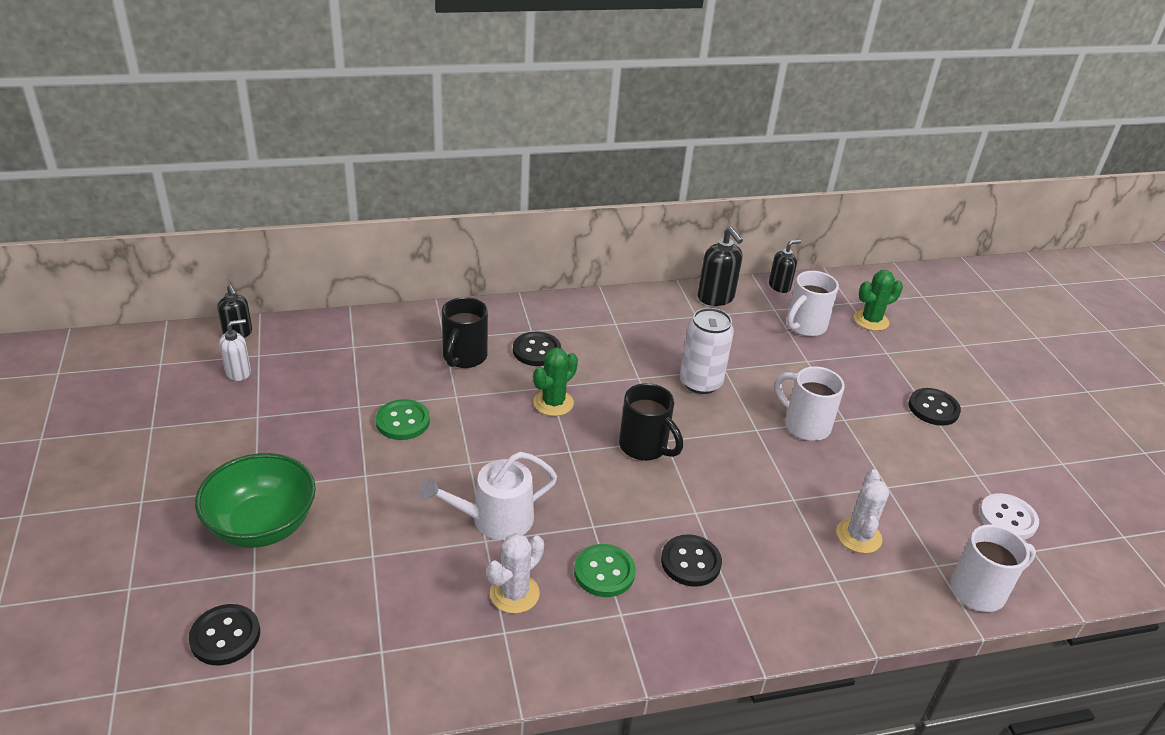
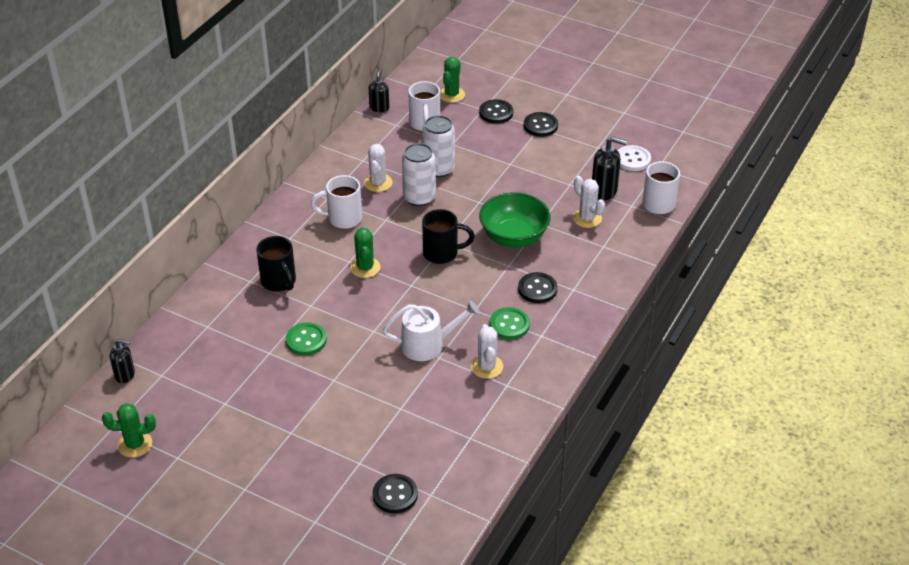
camera: 45 degrees left, 5 degrees up
(147, 390) = (135, 444): none -> green cactus
(238, 372) = (169, 393): white soap dispenser -> none
(262, 526) = (326, 443): green bowl -> green bowl (514, 237)
(495, 519) = (428, 345): white watering can -> white watering can turned 120 degrees counterclockwise
(536, 351) = (311, 247): black button -> black button (496, 113)
(681, 343) = (378, 183): none -> white cactus
(716, 298) = (356, 141): black soap dispenser -> black soap dispenser (604, 191)
(759, 372) = (438, 169): none -> white can
(804, 425) = (497, 181): white mug -> white mug (343, 219)

